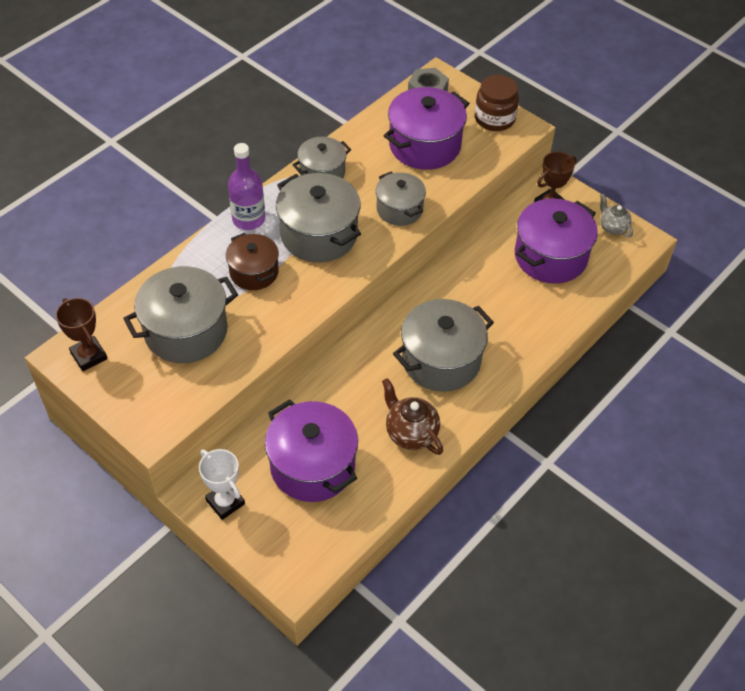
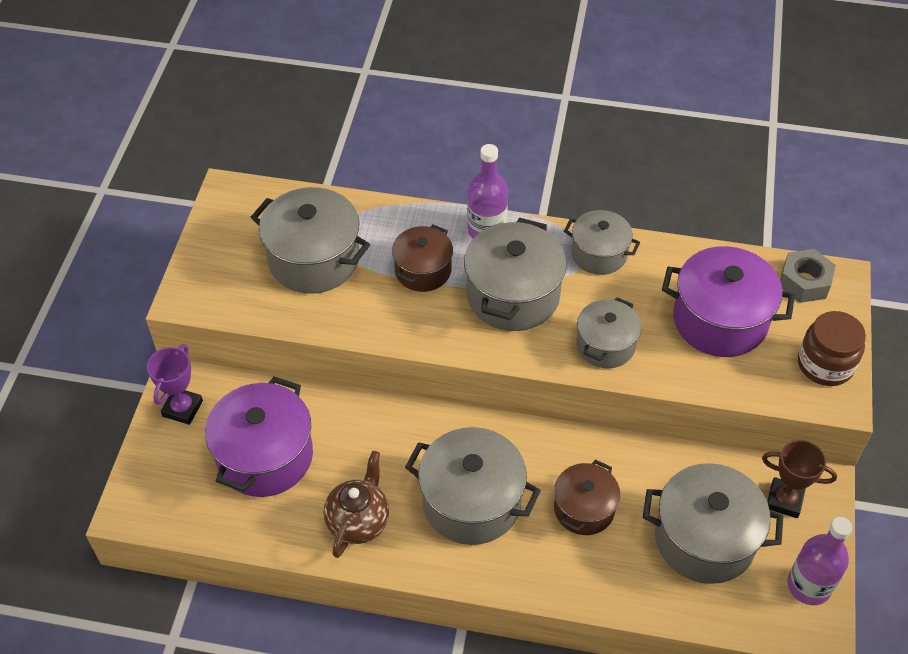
camera: 60 degrees right, 0 degrees up
(89, 356) = (238, 208): brown trophy -> none
(225, 502) = (182, 408): white trophy -> purple trophy
(488, 303) = (584, 509): none -> brown pot
(550, 256) = (704, 539): purple pot -> grey pot
(612, 227) = (809, 586): grey teapot -> purple bottle

